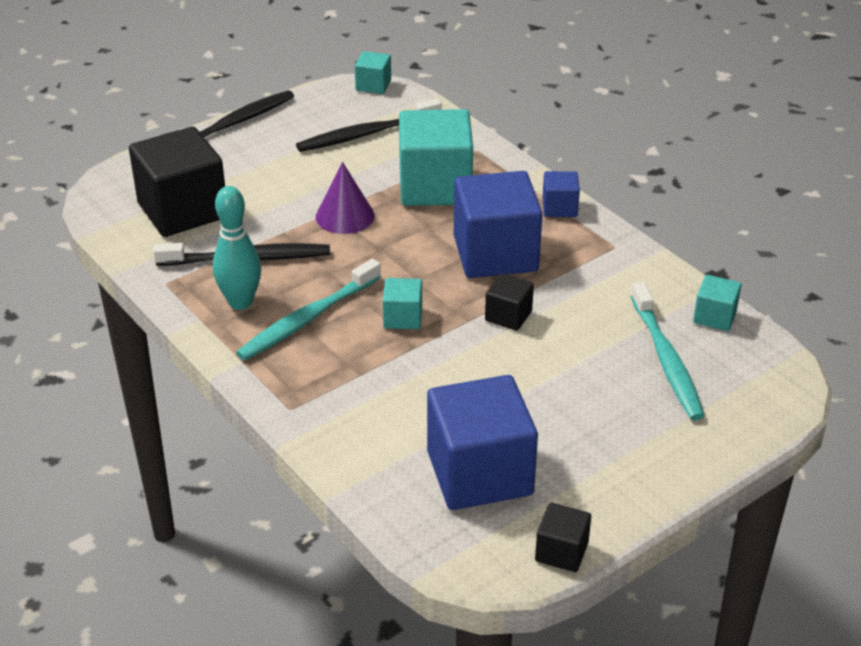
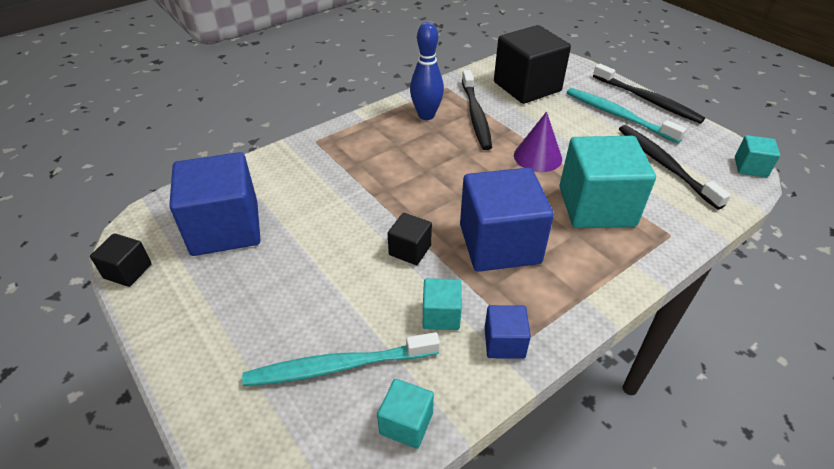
camera: 90 degrees right, 5 degrees up
(240, 302) = (426, 115): turquoise bowling pin -> blue bowling pin
(307, 319) = (407, 143): turquoise toothbrush -> turquoise toothbrush (617, 115)
(403, 317) = (408, 189): turquoise cube -> turquoise cube (441, 315)
(559, 207) = (587, 295): blue cube -> blue cube (504, 343)

